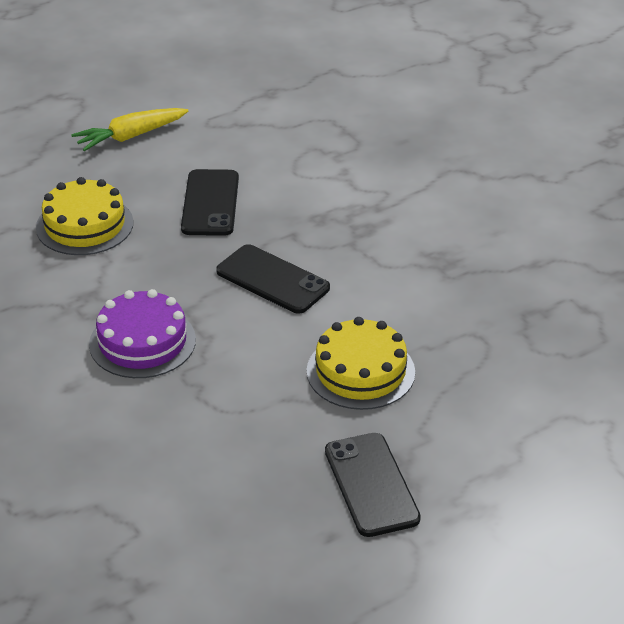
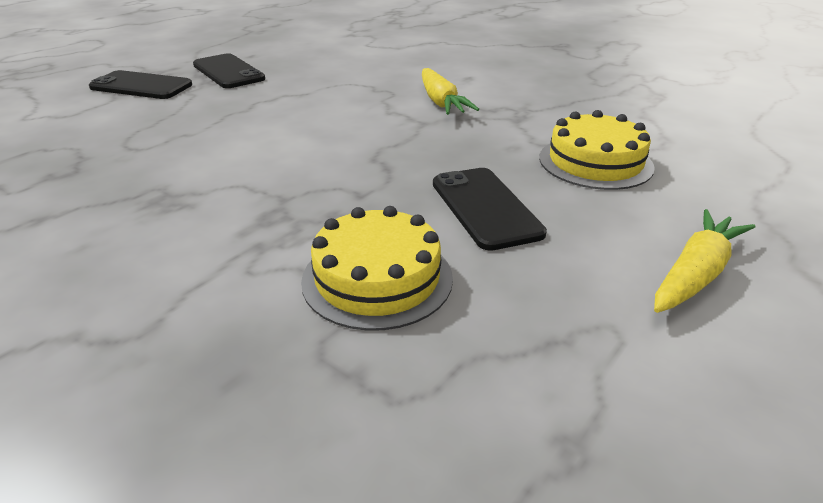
camera: 160 degrees right, 5 degrees down
(142, 342) = (441, 102): purple cake -> yellow carrot
(272, 280) = (358, 153): black phone -> black phone (141, 86)
(360, 371) = (247, 113): yellow cake -> yellow cake (377, 278)

